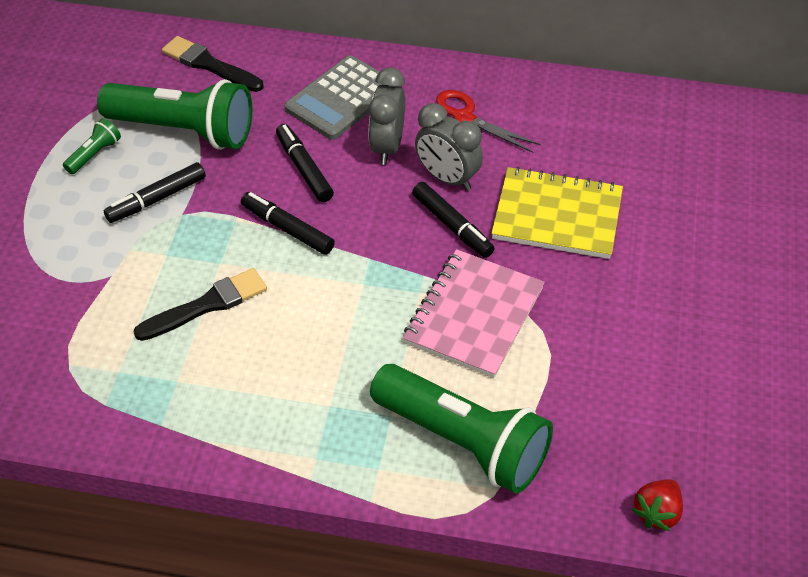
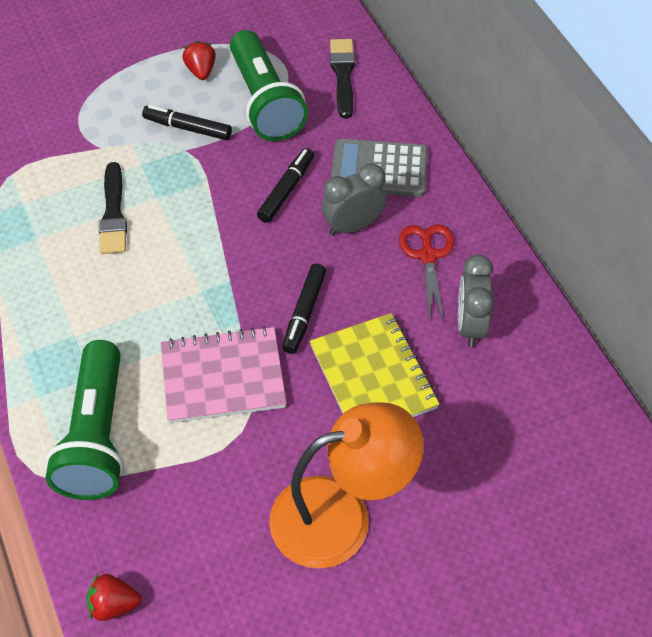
camera: 55 degrees right, 5 degrees up
(94, 154) = (201, 71): green flashlight -> red strawberry
(207, 305) = (113, 214): black brush -> black brush turned 60 degrees clockwise
(287, 229) = (219, 216): black marker -> none
(447, 178) = (352, 282): grey clock -> grey clock (470, 325)
(677, 307) = (341, 516): none -> orange lamp

